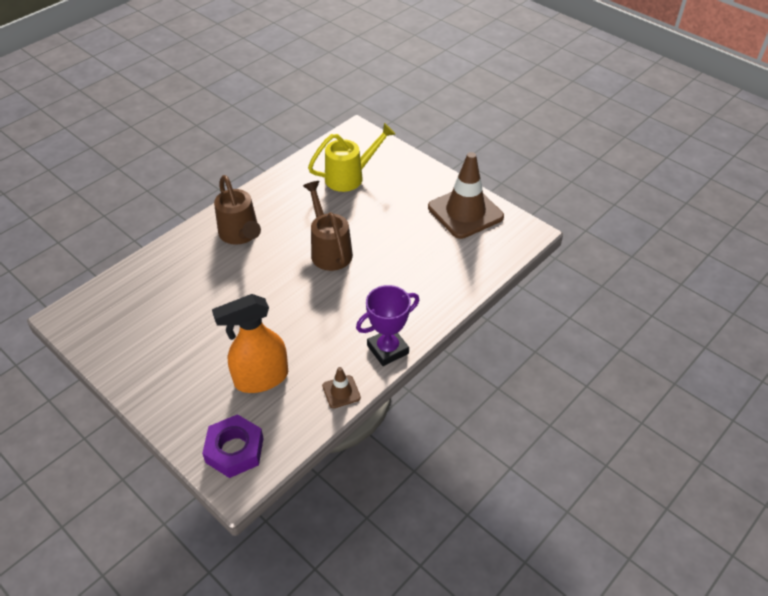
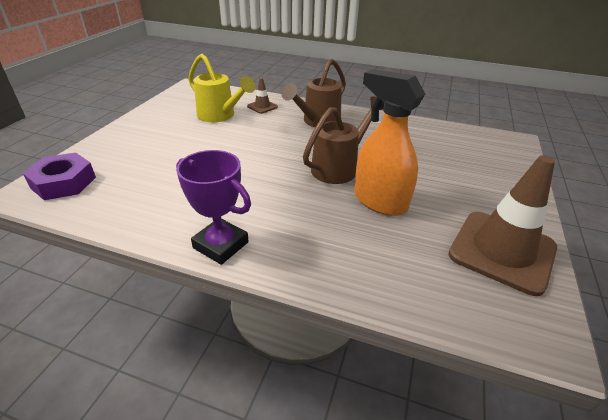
camera: 65 degrees right, 10 degrees down
(261, 378) = (153, 173): orange spray bottle -> orange spray bottle (379, 201)
(341, 392) = (146, 226): brown traffic cone -> brown traffic cone (262, 107)
(350, 177) = (449, 153): yellow watering can -> yellow watering can (220, 116)

